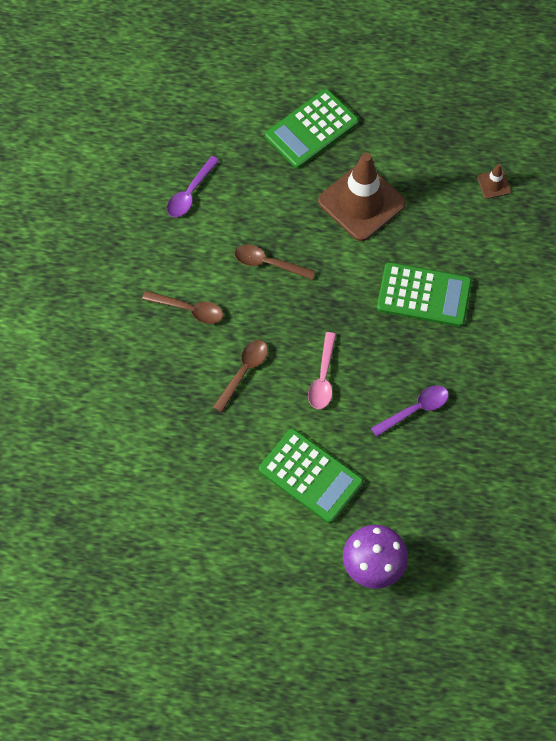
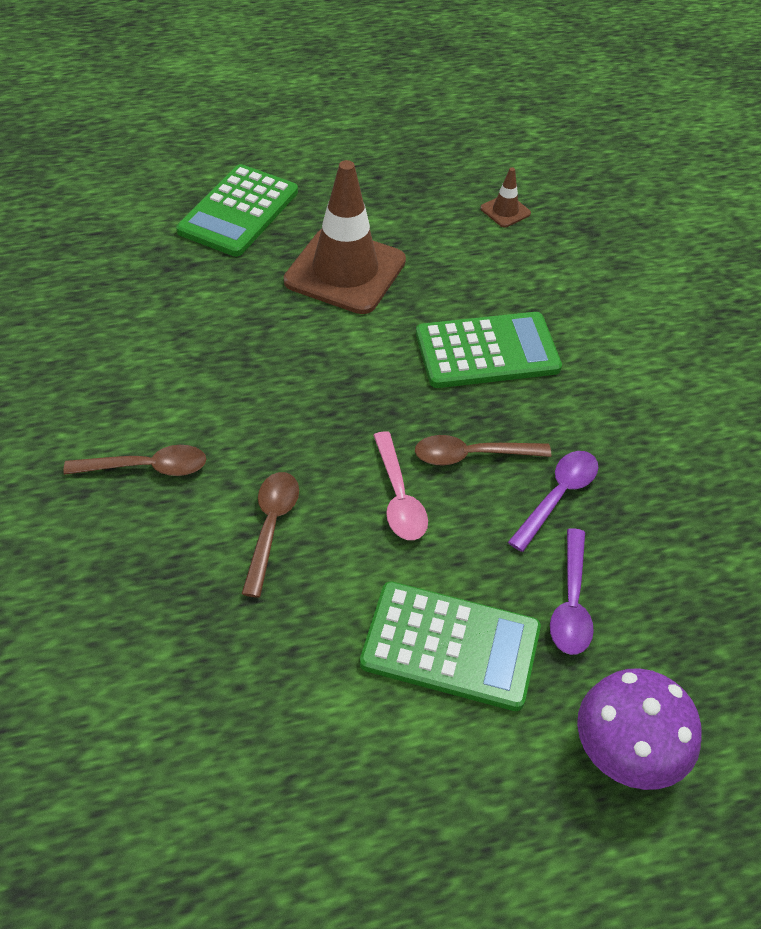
camera: 25 degrees left, 15 degrees down
(190, 193) = (93, 321): purple spoon -> purple spoon (571, 603)
(268, 263) = (246, 374): brown spoon -> brown spoon (472, 455)

